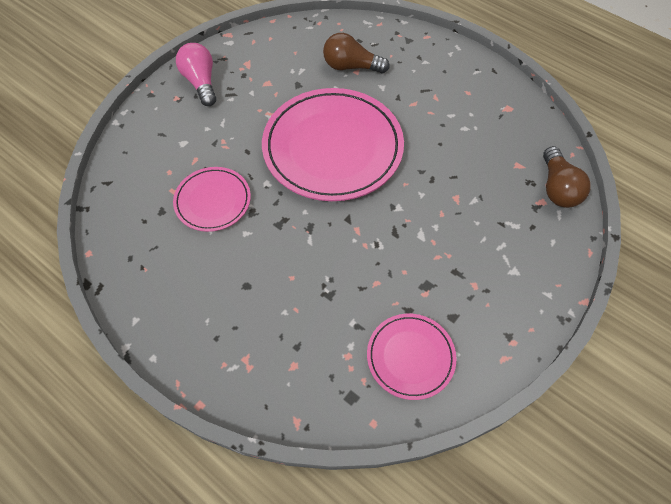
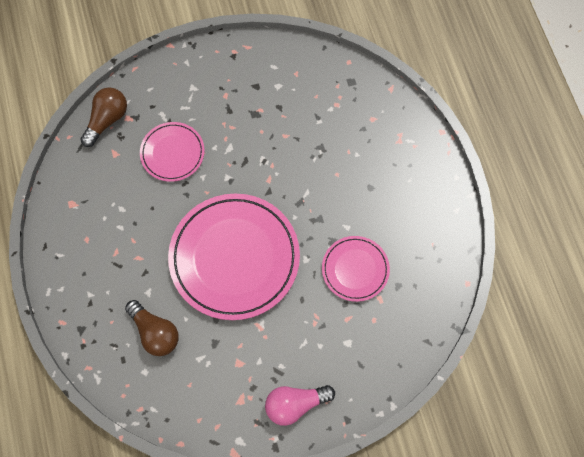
camera: 145 degrees left, 10 degrees up
(201, 82) = (295, 404): pink light bulb -> pink light bulb turned 60 degrees clockwise
(410, 357) = (300, 81): pink plate -> pink plate (172, 153)

